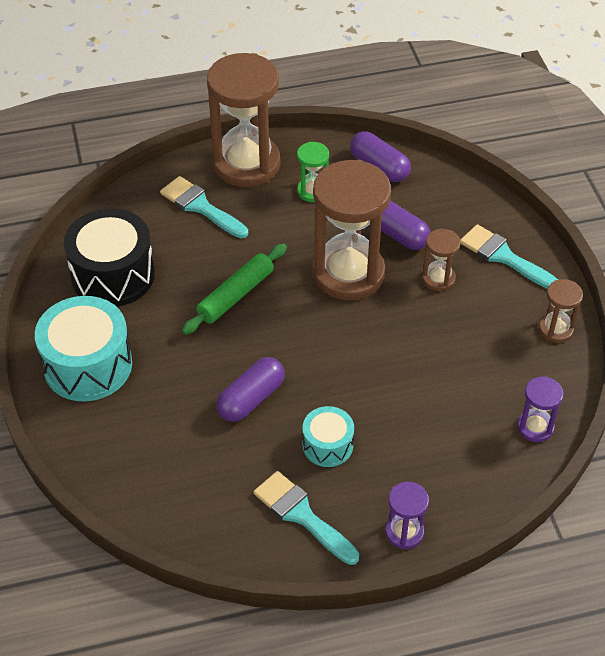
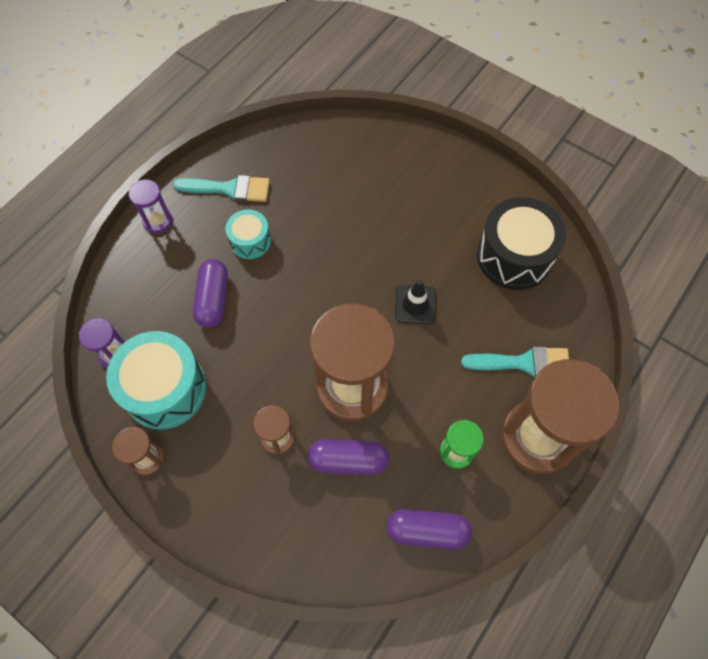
camera: 140 degrees right, 15 degrees up
(88, 365) = (452, 185): turquoise drum -> turquoise drum (165, 389)
(236, 295) = (415, 304): green rolling pin -> black traffic cone
(251, 399) = (328, 236): purple capsule -> purple capsule (213, 299)
(503, 257) = (239, 507): turquoise brush -> none

